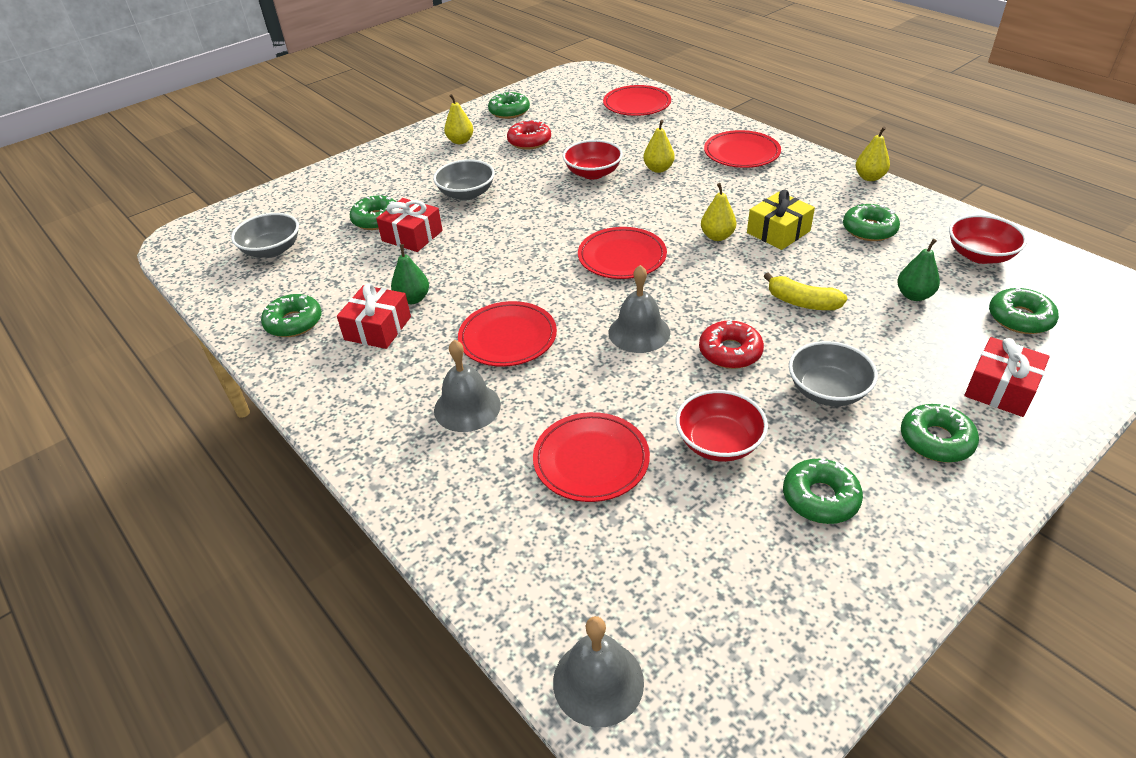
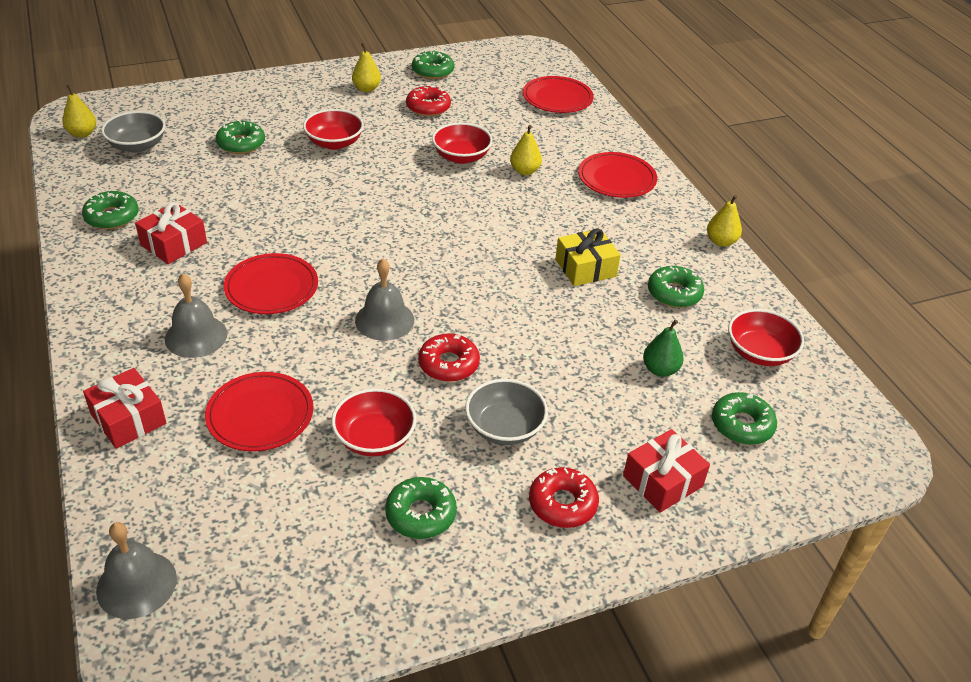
camera: 15 degrees right, 0 degrees up
(412, 236) = (260, 169): red gift -> red gift (128, 419)
(413, 299) = (220, 227): green pear -> none
(466, 194) = (334, 143): grey bowl -> red bowl
(622, 257) = (424, 246): red plate -> none
(717, 236) = (525, 254): yellow pear -> yellow pear (82, 133)
(802, 302) = (550, 341): yellow banana -> none
(936, 440) = (562, 504): green donut -> red donut

